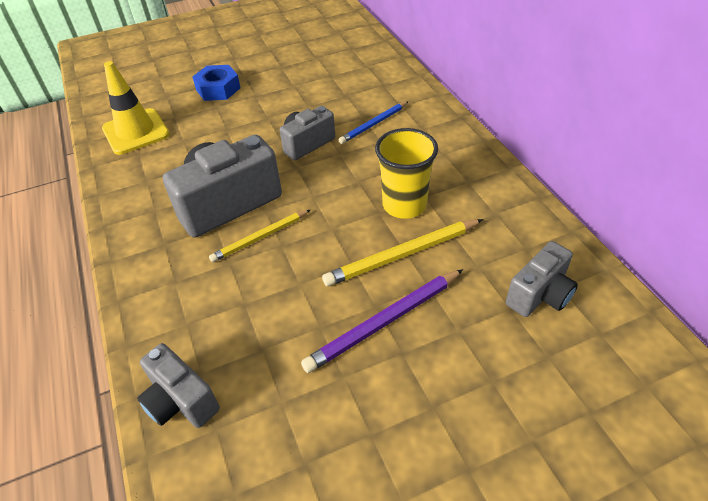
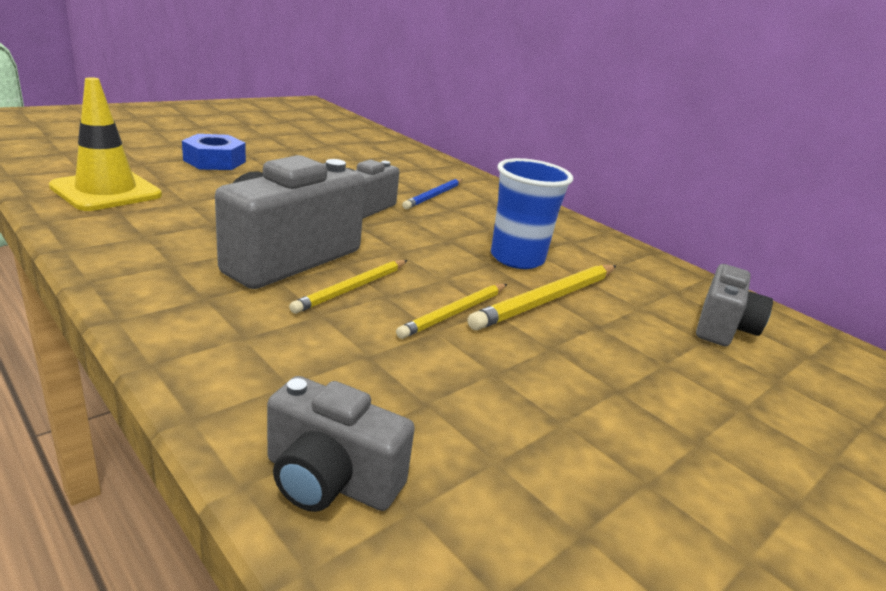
camera: 25 degrees left, 20 degrees down
(321, 266) = (454, 313): none -> yellow pencil
(384, 321) = (573, 361): purple pencil -> none
(404, 205) = (517, 258): yellow cup -> blue cup

